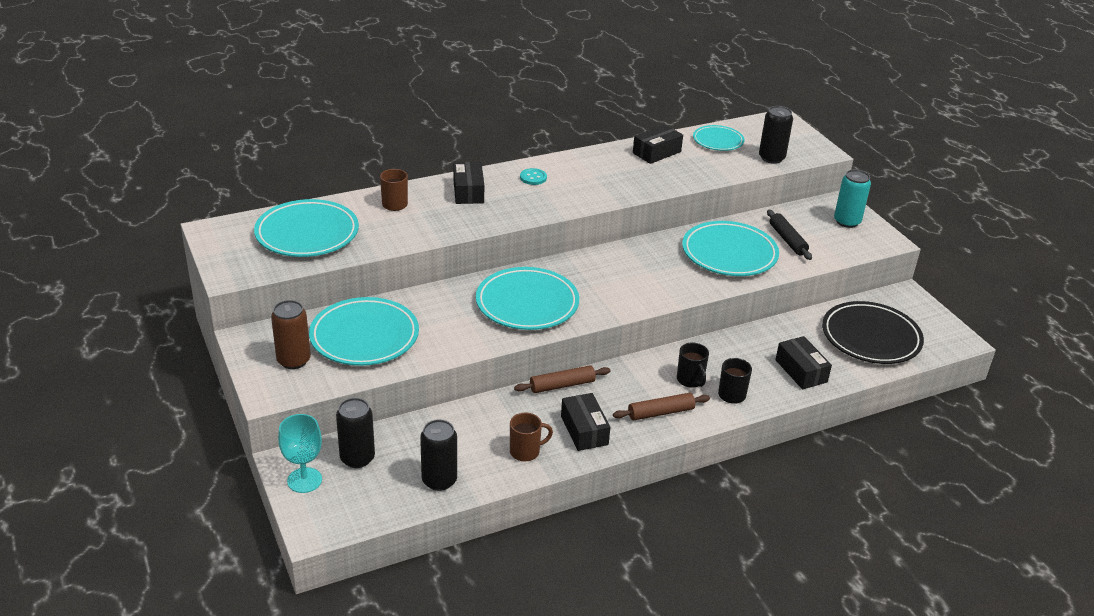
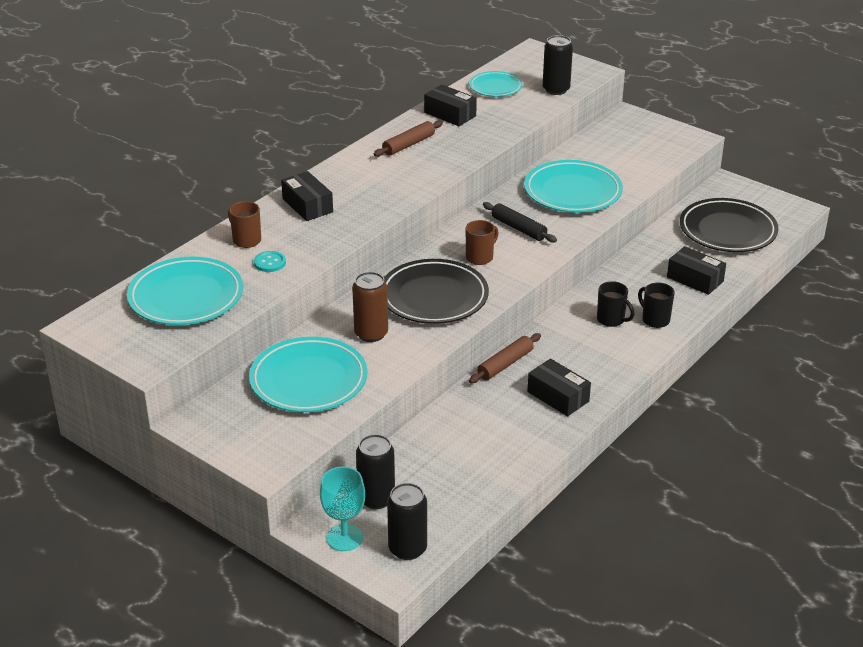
camera: 25 degrees left, 0 degrees up
(293, 360) = (260, 427): brown can -> brown can (371, 334)
(439, 480) = (469, 489): black can -> black can (407, 549)
(526, 452) = (523, 434): brown mug -> brown mug (480, 257)
(527, 304) = (434, 297): turquoise plate -> black plate
(533, 178) = (357, 173): turquoise button -> turquoise button (270, 263)
(656, 152) = (450, 114): black box -> black box turned 75 degrees counterclockwise
(661, 412) = (610, 357): brown rolling pin -> brown rolling pin (409, 144)
(787, 240) = (611, 163): black rolling pin -> black rolling pin (518, 228)
(847, 221) = (647, 131): turquoise can -> none

